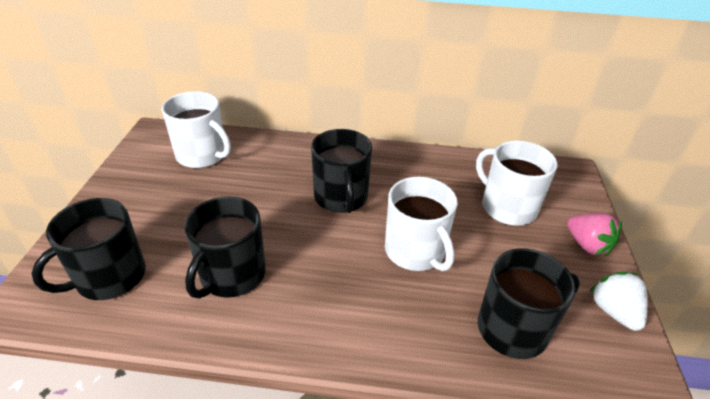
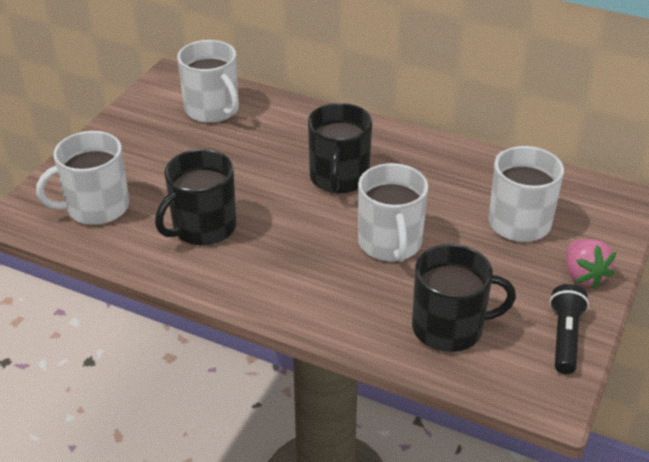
camera: 20 degrees right, 0 degrees up
(109, 277) = (96, 207): black mug -> white mug
(614, 312) = (565, 338): white strawberry -> black flashlight

